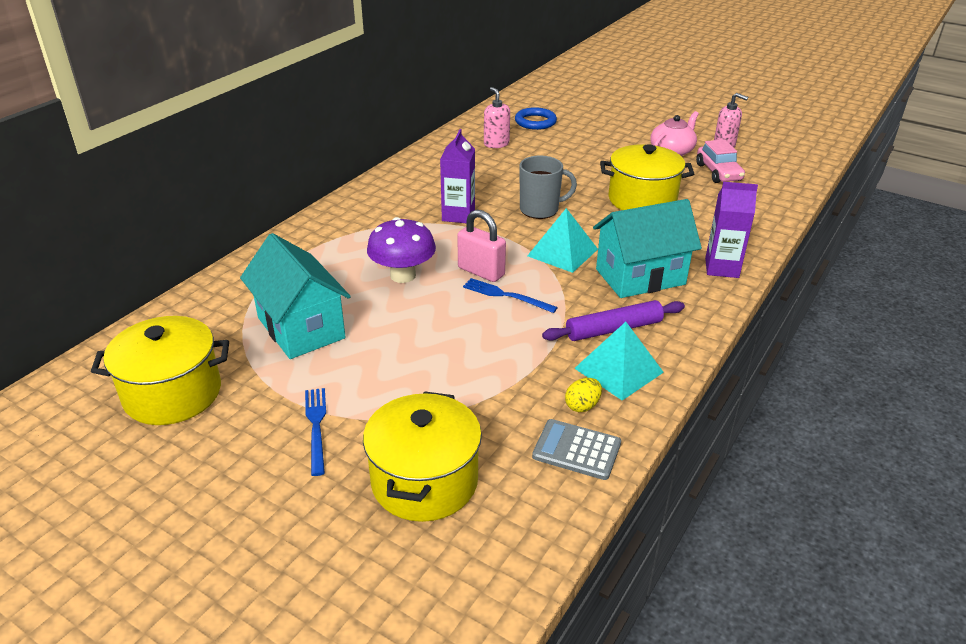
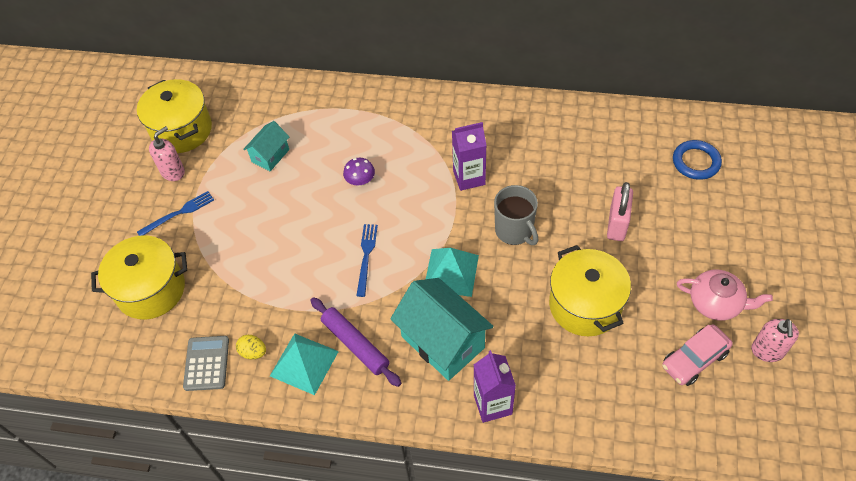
camera: 70 degrees right, 20 degrees up
(301, 328) = (270, 156): turquoise house -> turquoise house, size x0.55
(403, 275) = (360, 181): purple mushroom -> purple mushroom, size x0.56
(481, 272) = (391, 227): pink padlock -> pink padlock (617, 224)
(496, 144) = (621, 150): pink soap dispenser -> pink soap dispenser (173, 172)

